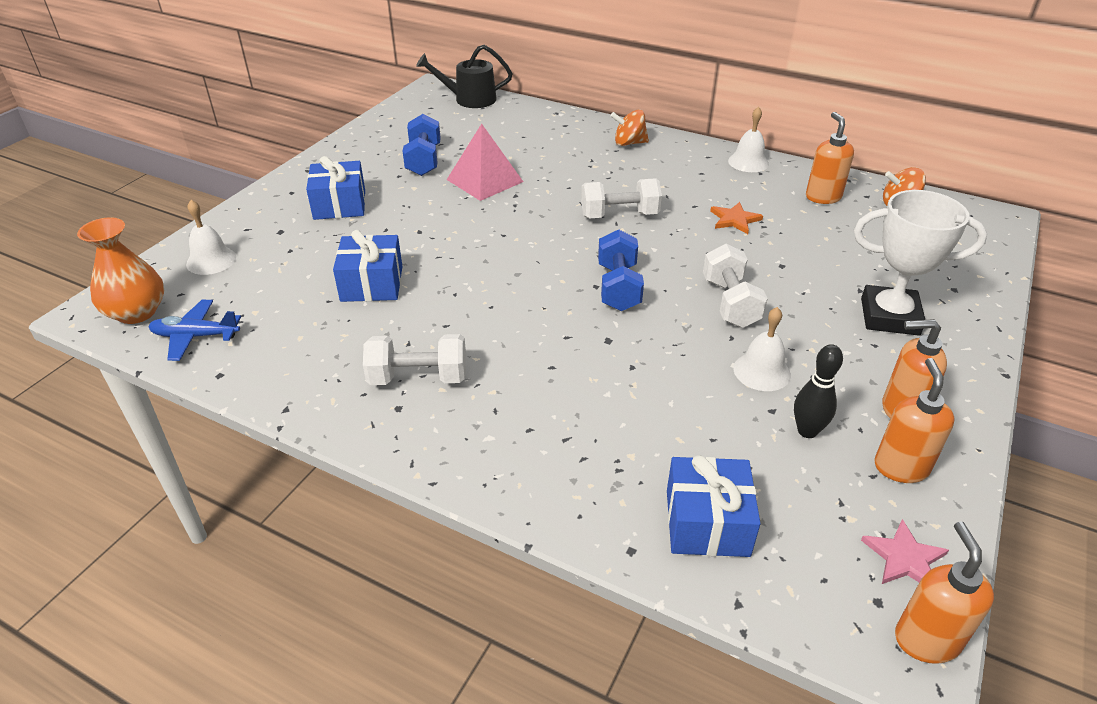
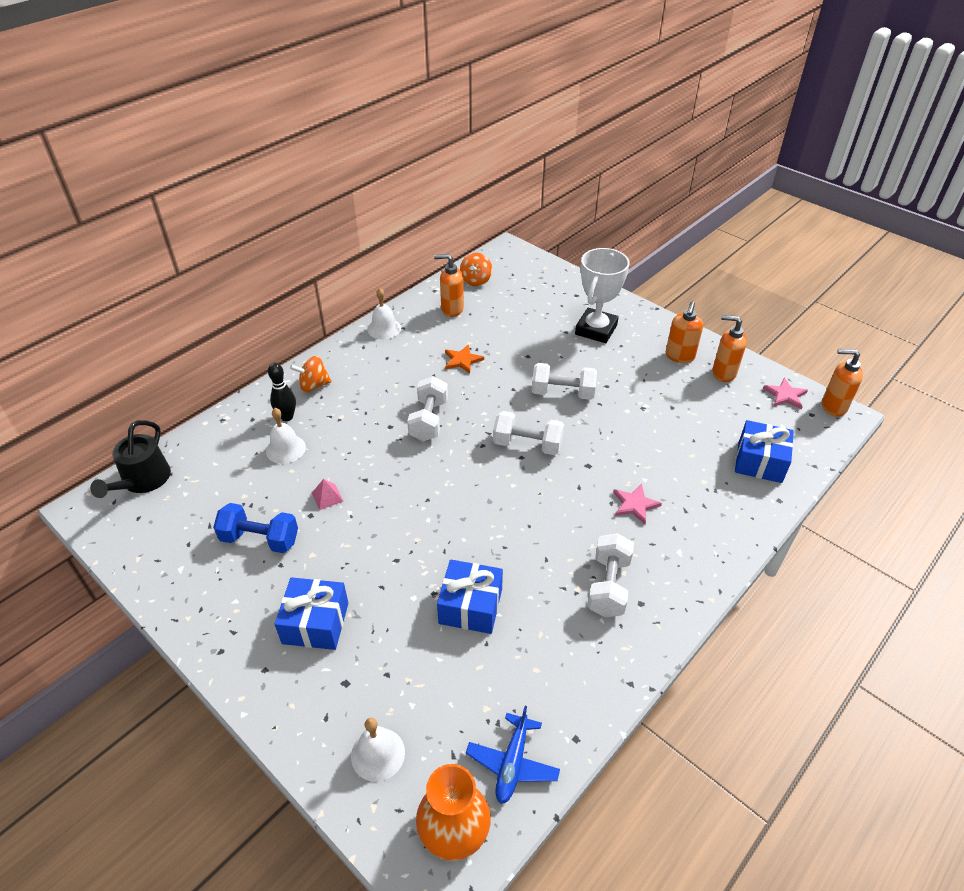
camera: 75 degrees left, 5 degrees up
(484, 180) = (327, 497): pink pyramid -> pink pyramid, size x0.46
(556, 388) = (635, 504): none -> pink star
(618, 287) = (527, 444): blue dumbbell -> white dumbbell
(629, 143) = (313, 385): orange spinning top -> orange spinning top turned 60 degrees clockwise
(761, 371) = (636, 400): white bell -> white bell (285, 449)
(807, 431) = (691, 398): black bowling pin -> black bowling pin (287, 417)

